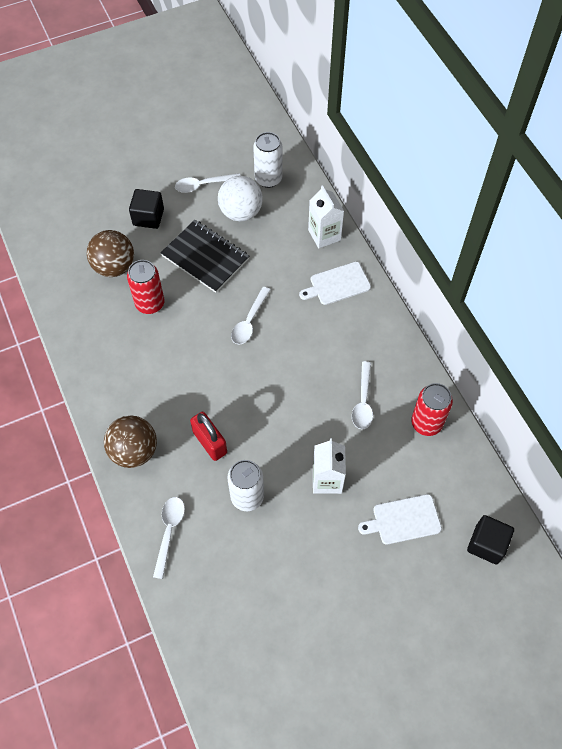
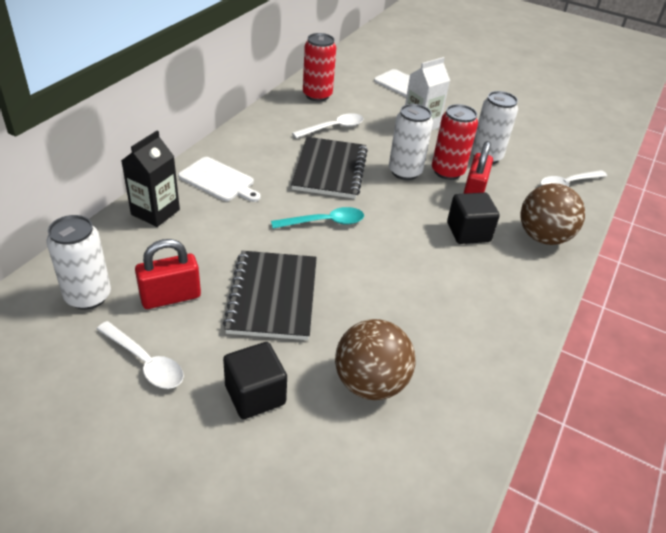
camera: 130 degrees left, 20 degrees down
(150, 303) = (385, 313): red can -> red can (447, 172)
(241, 212) = (171, 297): white ball -> red padlock
(249, 321) = (324, 222): white spoon -> turquoise spoon
(269, 413) = (405, 172): none -> white can
(306, 361) = (329, 170): none -> black notebook
(324, 235) = (155, 212): white carton -> black carton
(486, 544) = (379, 54): black cube -> black cube (468, 232)

